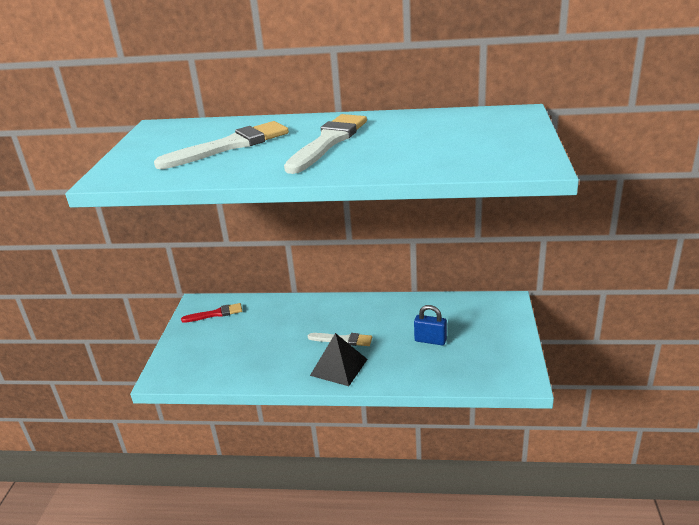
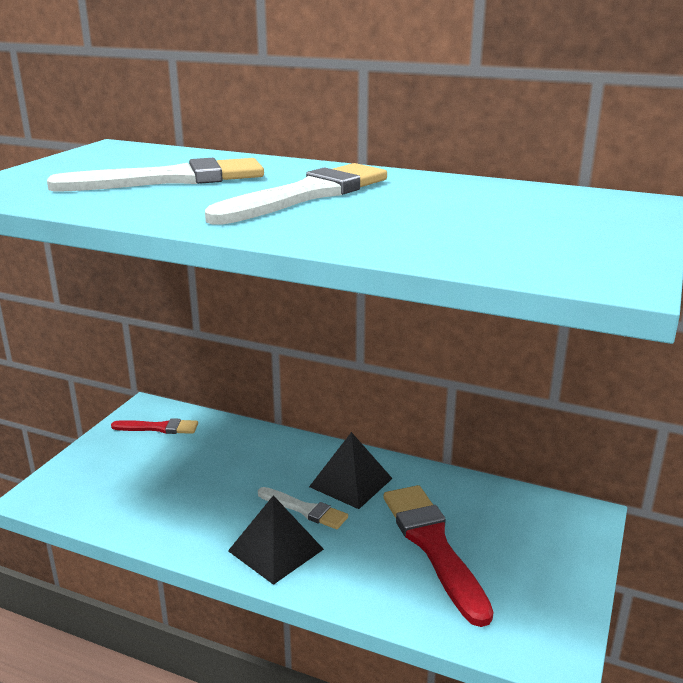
camera: 15 degrees right, 5 degrees down
(362, 317) = (351, 482): none -> black pyramid
(430, 340) = (433, 546): blue padlock -> red brush

